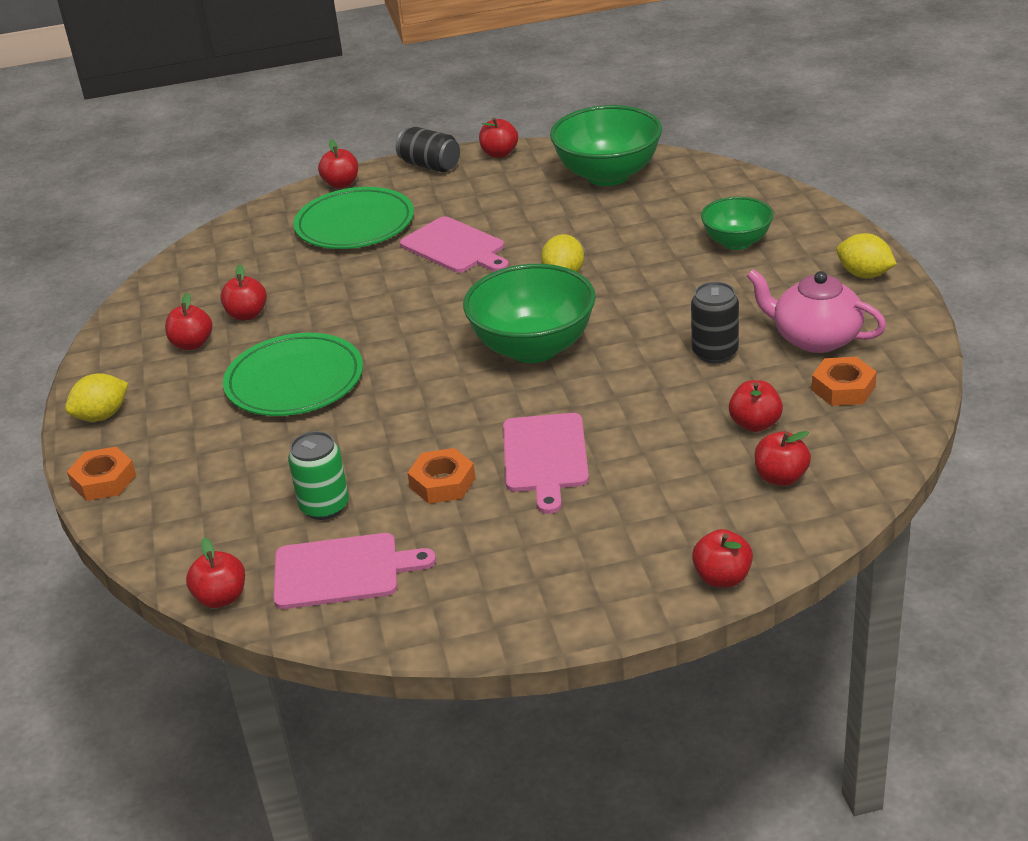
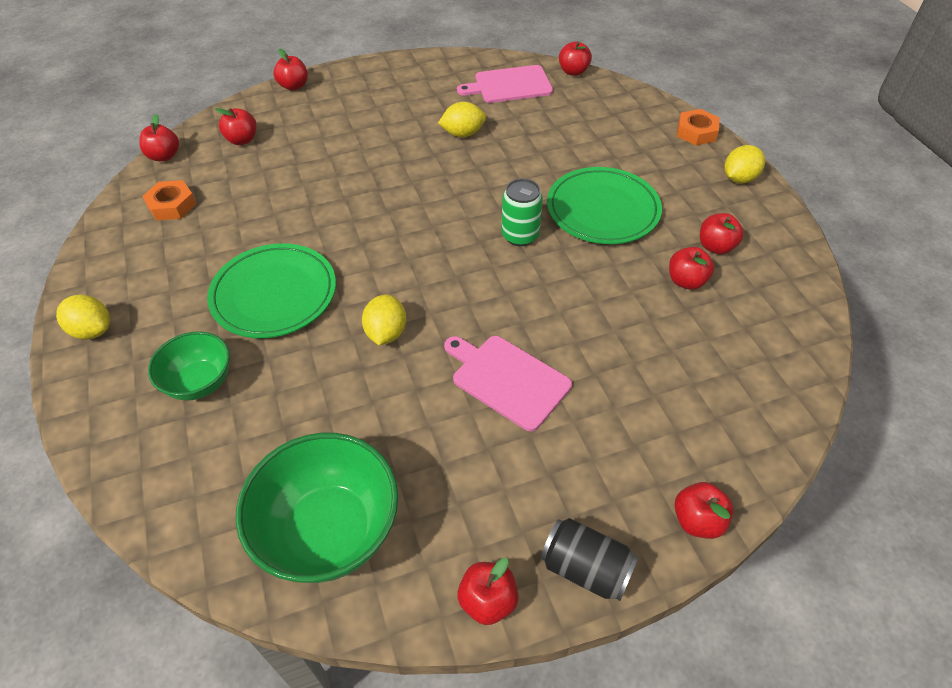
camera: 170 degrees right, 15 degrees up
(324, 506) = (535, 118): green can -> green can (520, 235)
(355, 224) = (639, 425): green plate -> green plate (274, 294)
(442, 483) = (463, 134): orange nut -> yellow lemon
(533, 348) = (410, 243): green bowl -> none
(545, 457) = (395, 151): pink cutting board -> none
(715, 353) = (259, 238): black can -> none
(755, 424) = (247, 176): red apple -> red apple (164, 156)
(815, 338) = (172, 253): pink teapot -> none

